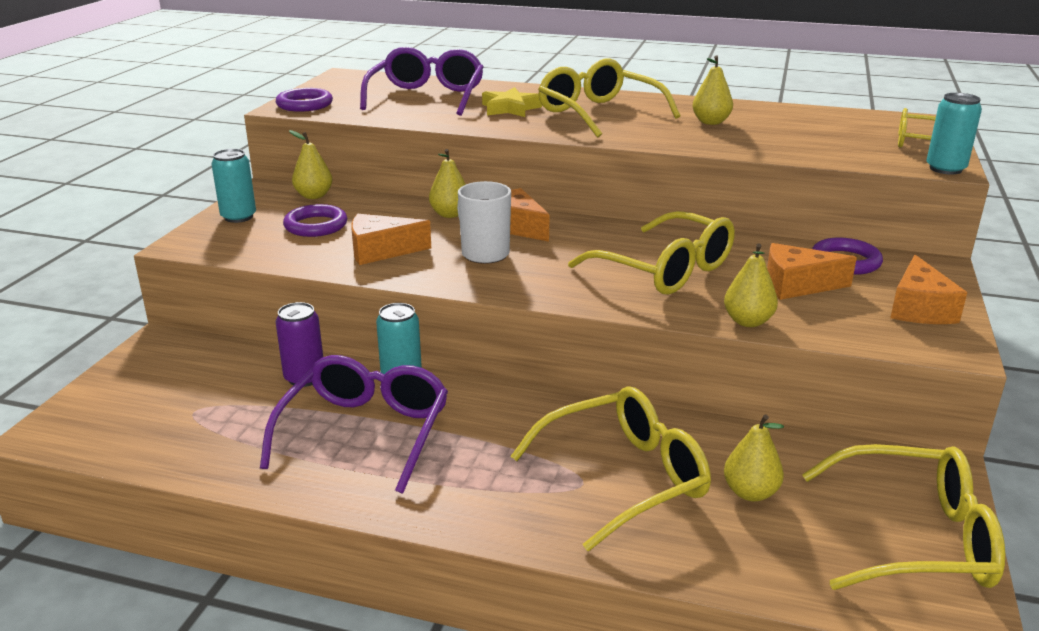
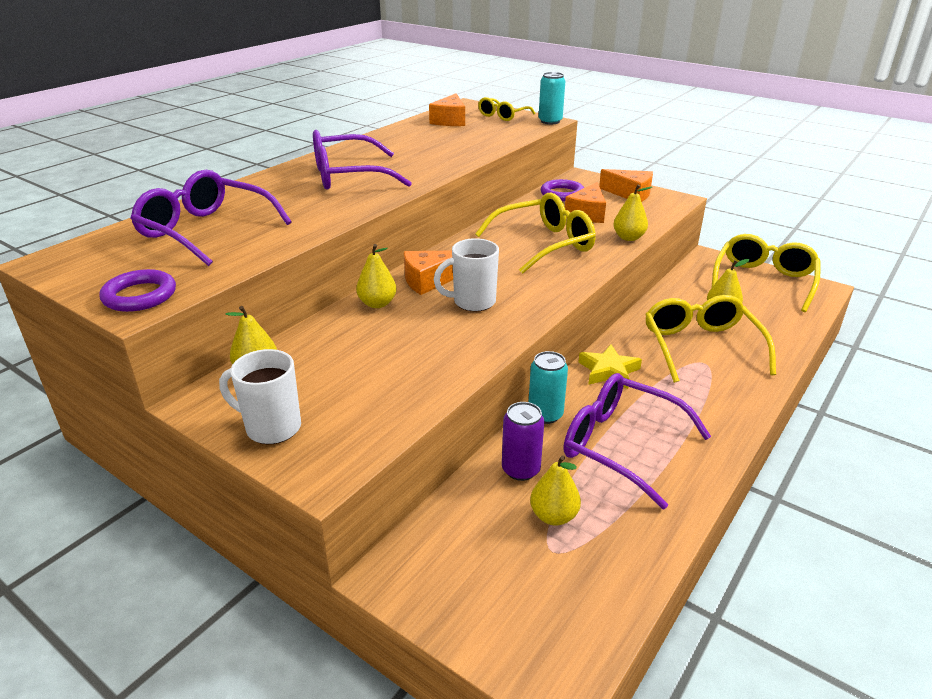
camera: 70 degrees left, 5 degrees up
(238, 217) = (271, 427): turquoise can -> white mug
(316, 226) = (343, 378): purple ring -> none
(381, 251) = (434, 348): orange cheese -> orange cheese (450, 120)
(510, 108) = (293, 203): yellow star -> yellow star (608, 371)
(598, 113) = (347, 176): yellow glasses -> purple glasses
(710, 122) = (410, 150): yellow pear -> yellow pear (553, 516)

